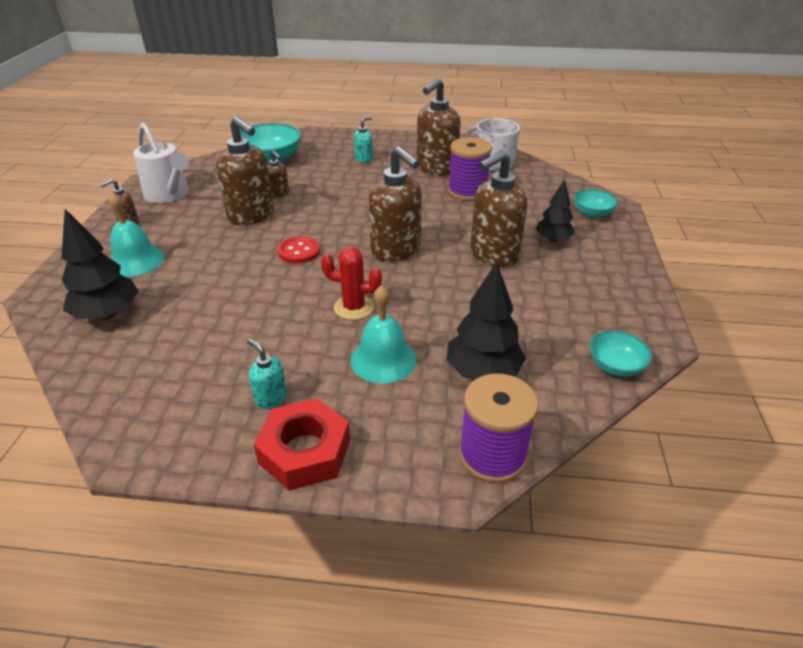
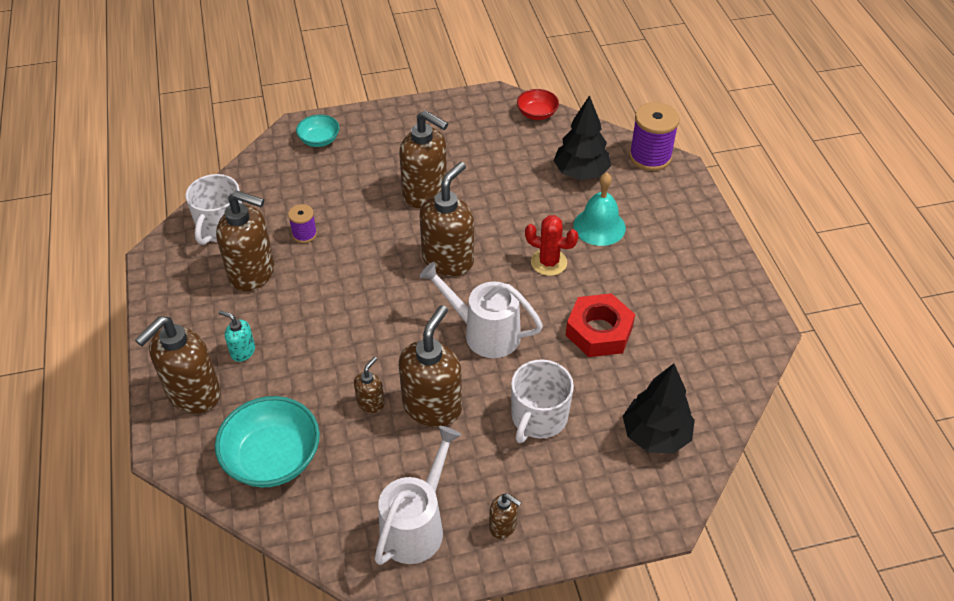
camera: 110 degrees left, 10 degrees up
(136, 260) = (567, 468): turquoise bell -> none
(192, 258) = (538, 417): none -> white mug
(271, 398) = (674, 273): turquoise soap dispenser -> none
(299, 251) = (484, 333): red button -> white watering can
(305, 451) = (704, 239): red nut -> red nut (599, 331)
(342, 142) = (193, 394): none -> brown soap dispenser
(353, 307) = (549, 262): red cactus -> red cactus turned 60 degrees counterclockwise
(467, 192) = (304, 234): purple spool -> purple spool, size x0.54
(553, 239) = (381, 160): black tree -> none
(615, 366) = (537, 114): turquoise bowl -> red bowl

